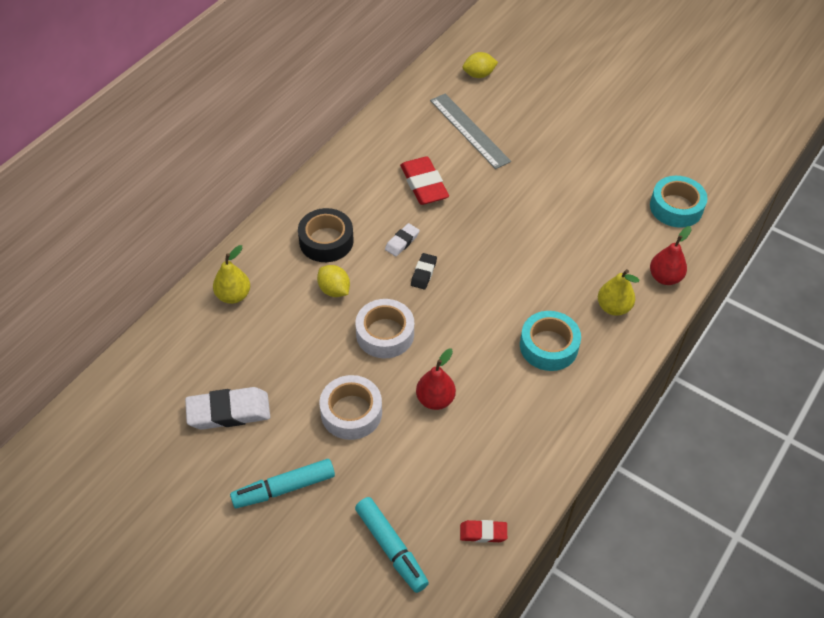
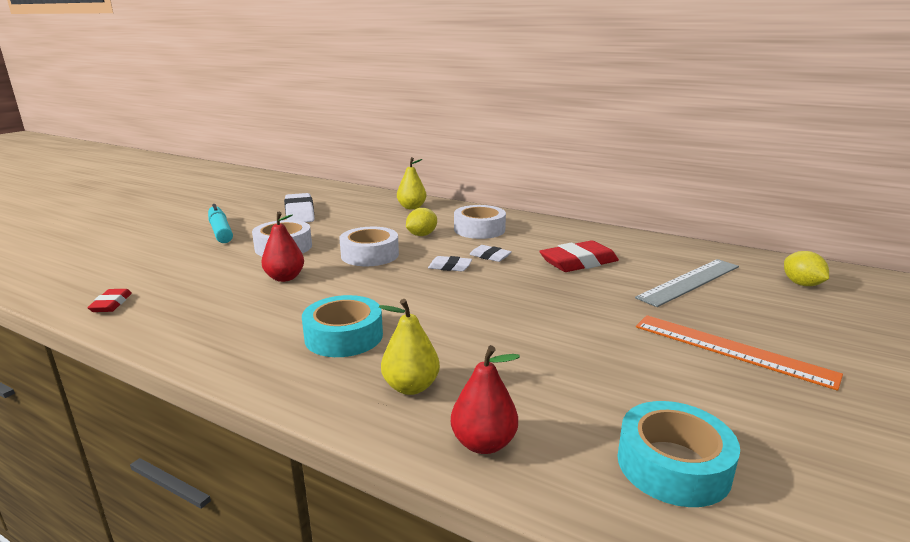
camera: 85 degrees right, 30 degrees down
(326, 241) = (479, 229): black tape -> white tape
(391, 548) = (132, 267): turquoise marker -> none
(423, 273) = (450, 267): black eraser -> white eraser
(569, 146) = (731, 350): none -> orange ruler

